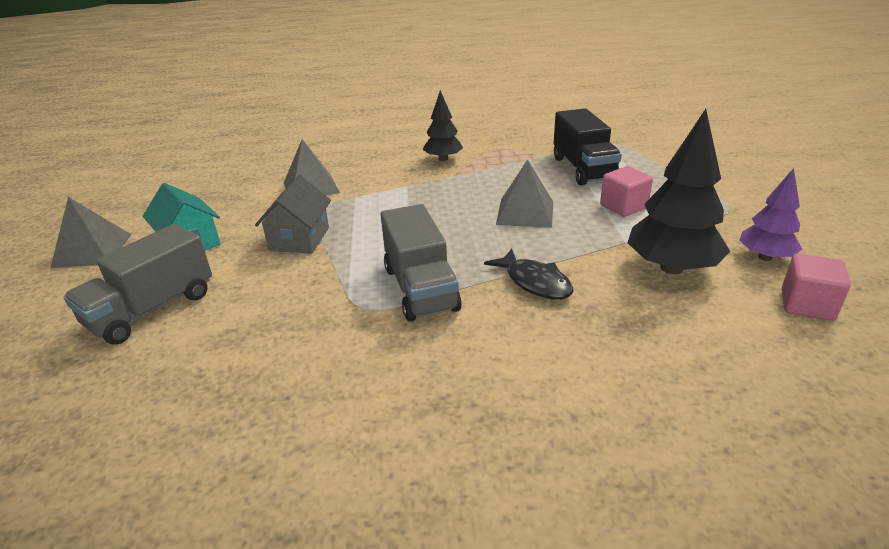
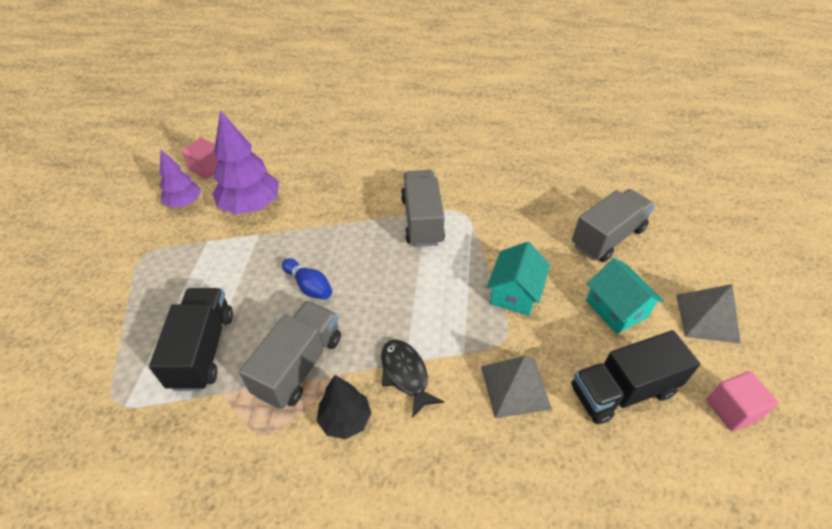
camera: 170 degrees left, 15 degrees up
(219, 197) = (622, 391): none -> black truck
(299, 239) = (514, 293): grey house -> turquoise house
(496, 173) = (299, 365): none -> grey truck
(525, 212) = (309, 286): grey pyramid -> blue bowling pin
(535, 282) = (345, 211): black fish -> black fish (405, 374)
(623, 206) = (222, 275): pink cube -> pink cube (732, 409)
(671, 268) = (251, 206): black tree -> purple tree

